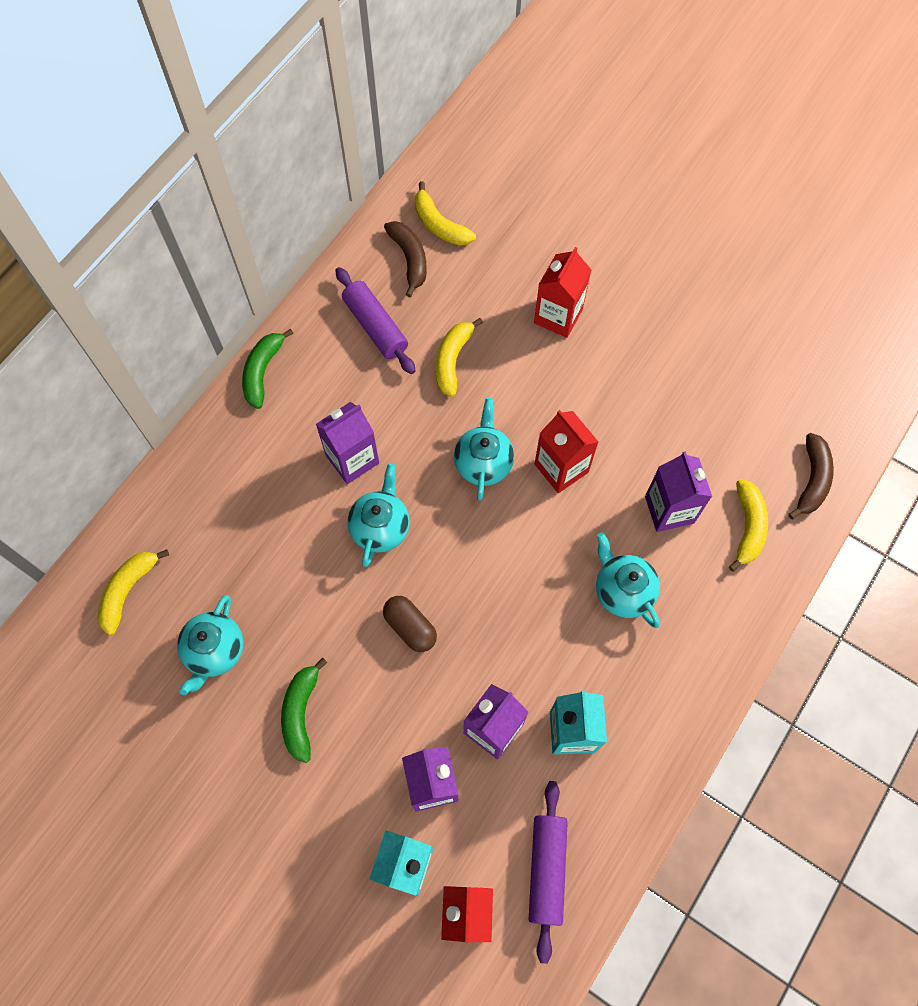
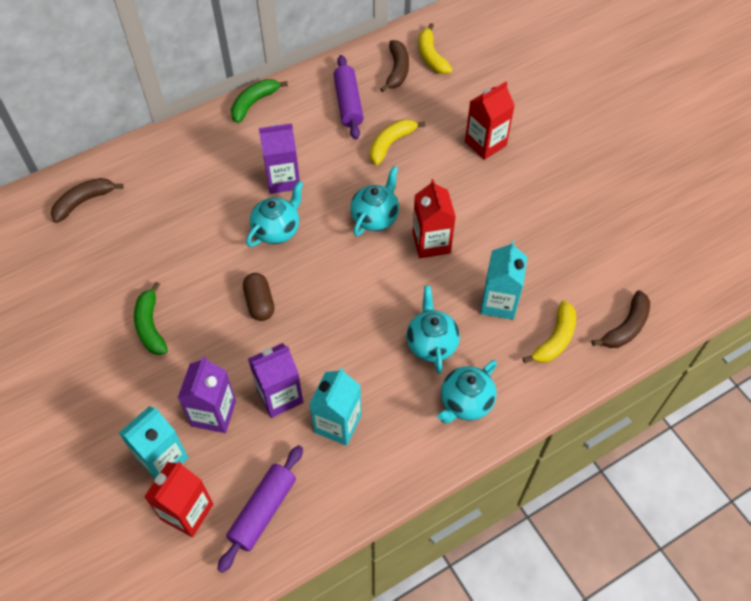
camera: 25 degrees right, 10 degrees down
(128, 590) = (84, 202): yellow banana -> brown banana
(215, 651) = (117, 262): turquoise teapot -> turquoise teapot (465, 402)
(301, 712) = (151, 326): green banana -> green banana turned 45 degrees counterclockwise
(669, 509) = (499, 302): purple carton -> turquoise carton

